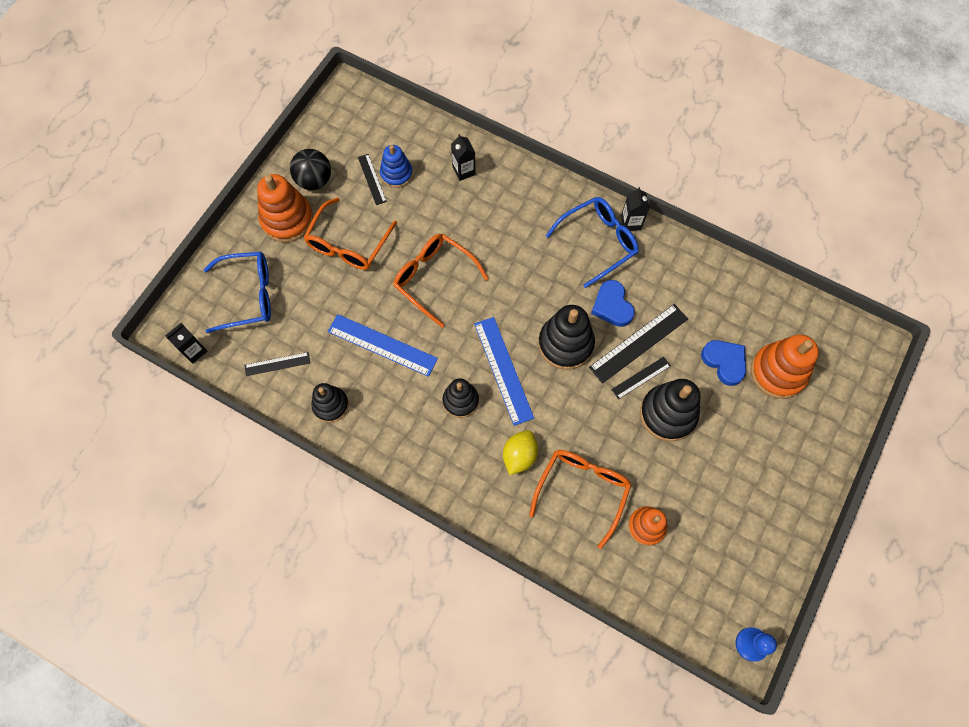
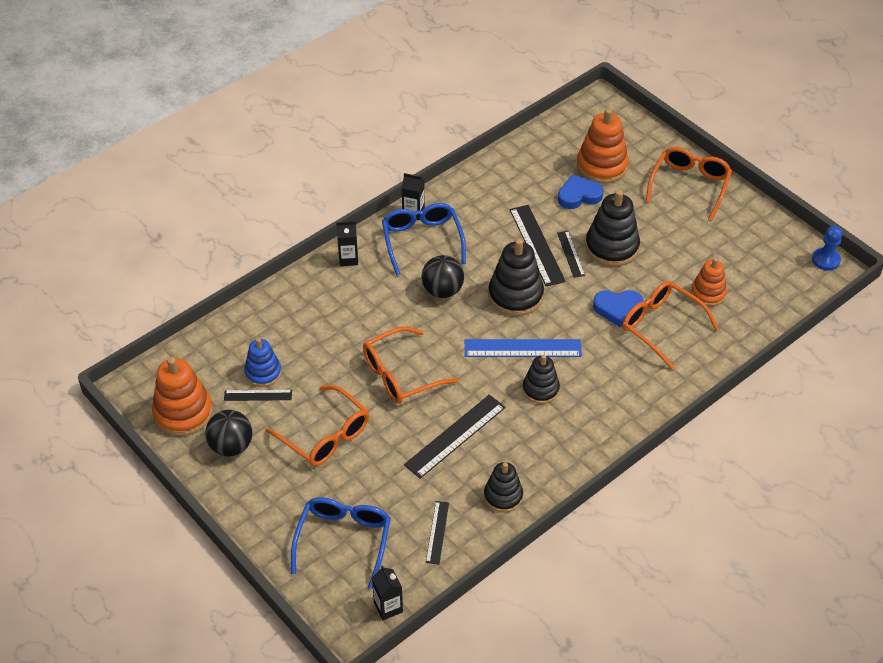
camera: 70 degrees left, 20 degrees down
(287, 219) = (267, 482): orange stacking toy -> orange stacking toy (183, 413)
(382, 345) = (455, 436): blue ruler -> black ruler
(464, 171) = (290, 317): black carton -> black carton (348, 259)
(519, 456) = (612, 361): yellow lemon -> none
(545, 279) = (442, 290): none -> black ball
(612, 306) = (492, 251): blue heart -> blue heart (618, 309)
(794, 468) = (689, 185): none -> orange glasses

